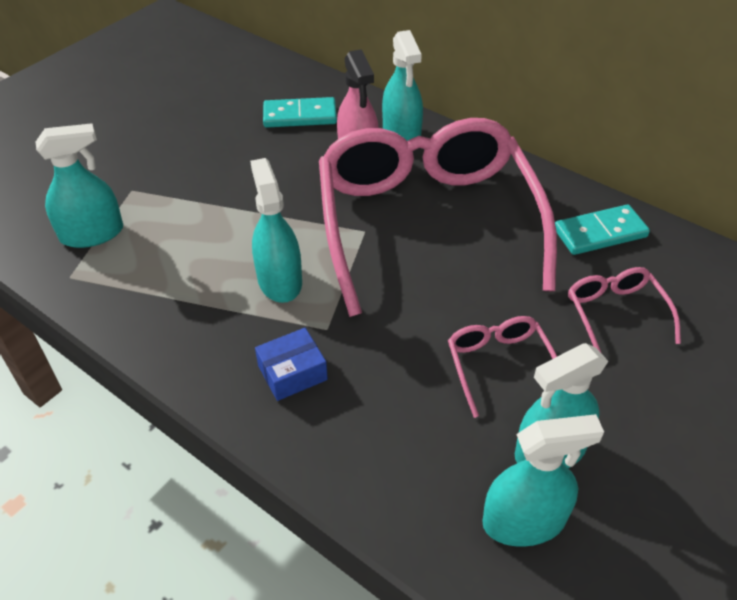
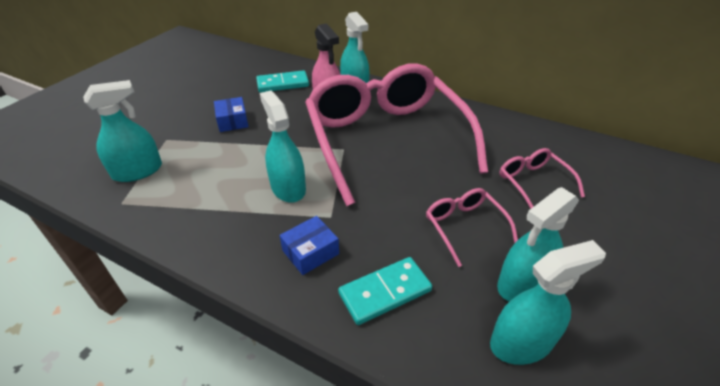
camera: 10 degrees left, 5 degrees down
(221, 171) = (232, 121): none -> blue box
(600, 233) = (504, 134): turquoise domino -> turquoise domino (385, 292)

